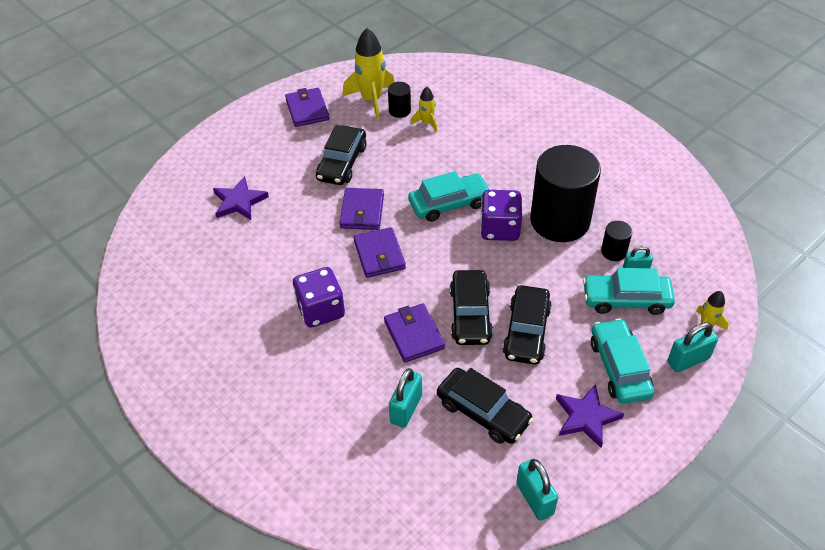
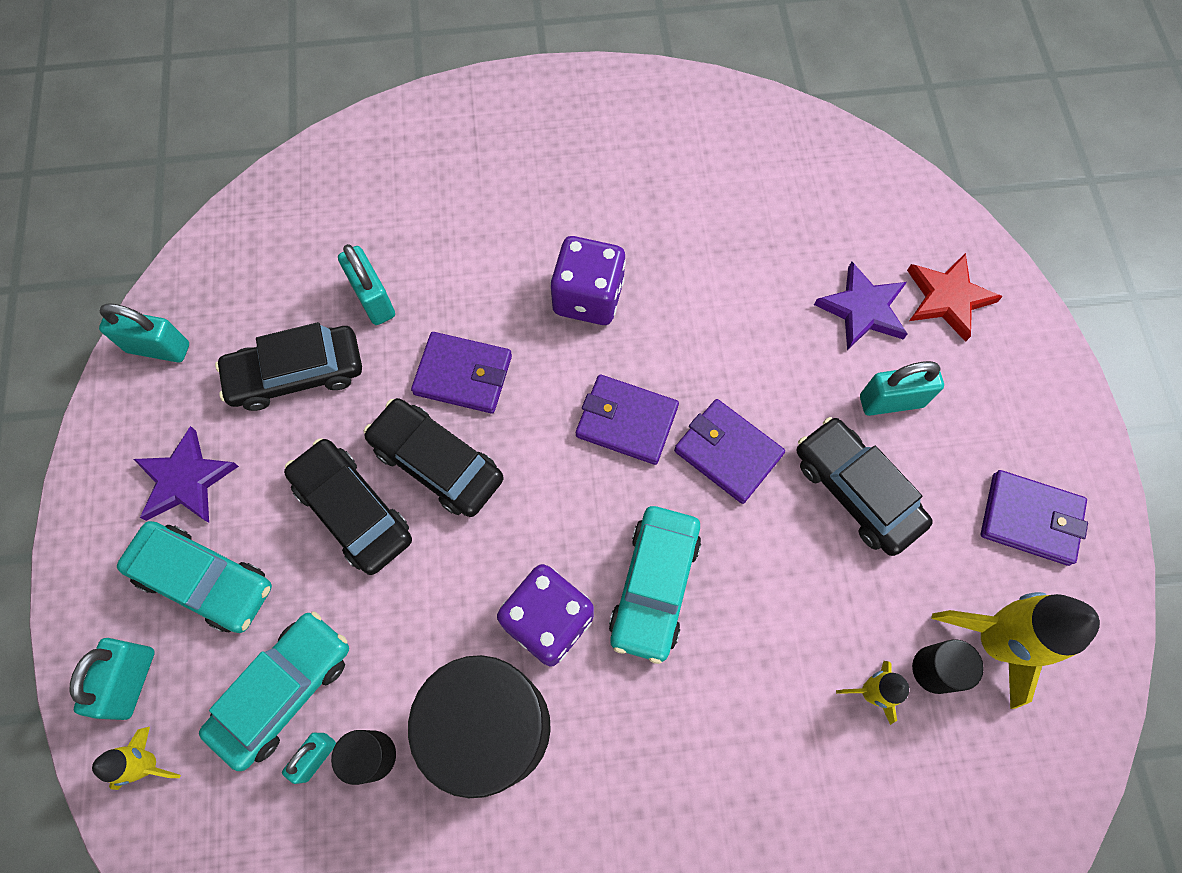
camera: 125 degrees right, 20 degrees up
(208, 176) = (947, 298): none -> red star
(285, 171) = (891, 401): none -> turquoise padlock

